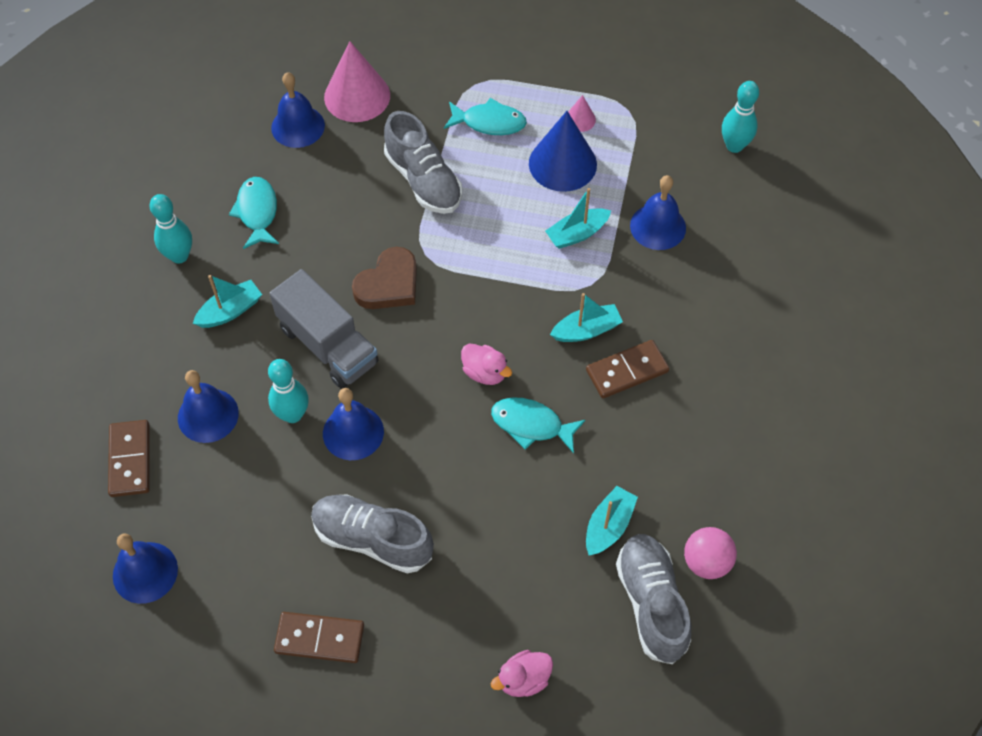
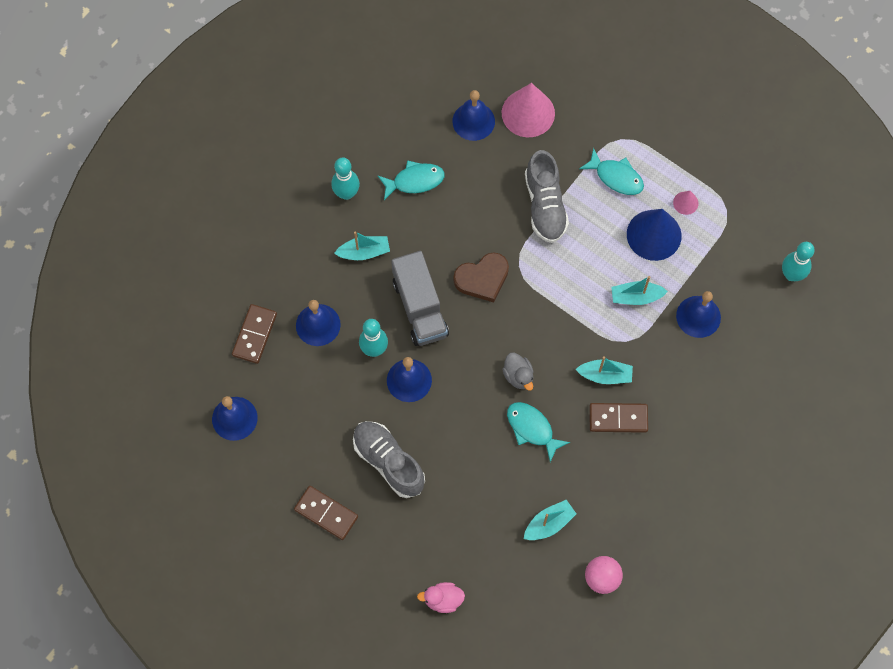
camera: 25 degrees right, 10 degrees up
(257, 212) = (415, 181): turquoise fish -> turquoise fish turned 60 degrees clockwise
(485, 372) = (518, 376): pink duck -> grey duck
(651, 603) = (550, 588): grey shoe -> none

